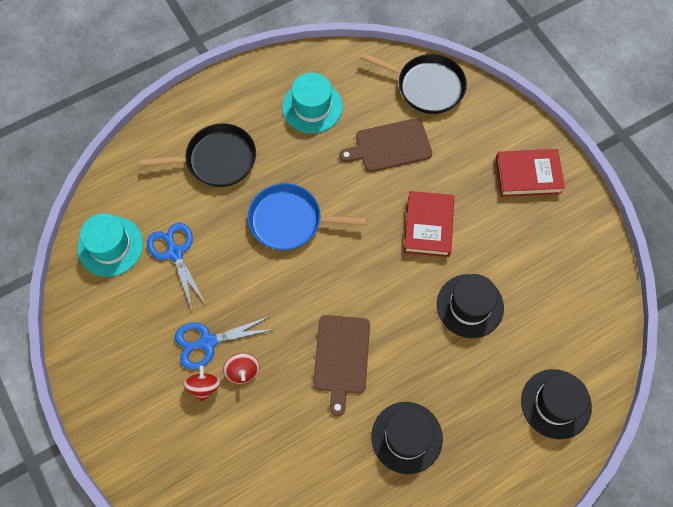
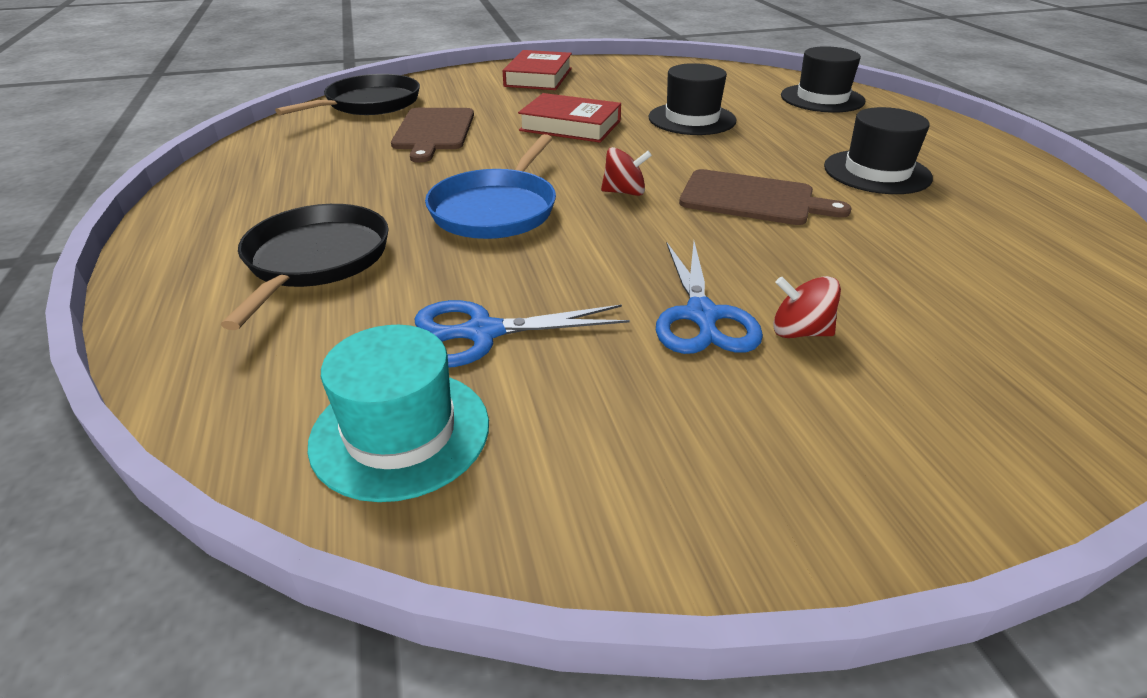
camera: 75 degrees left, 30 degrees down
(242, 371) = (768, 284): red spinning top -> red spinning top (624, 192)
(312, 107) = (311, 170): turquoise hat -> none

